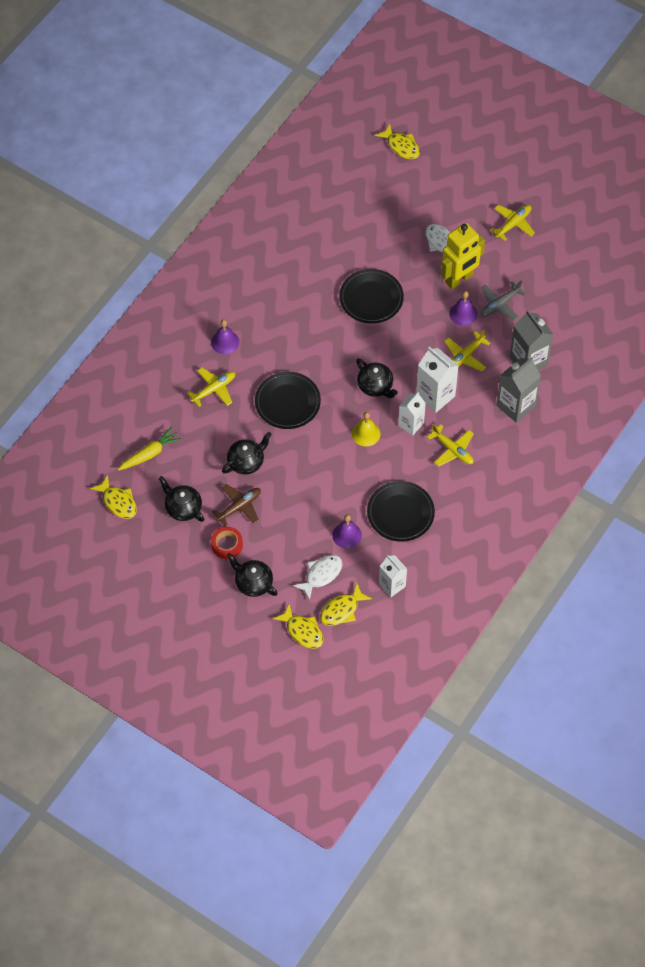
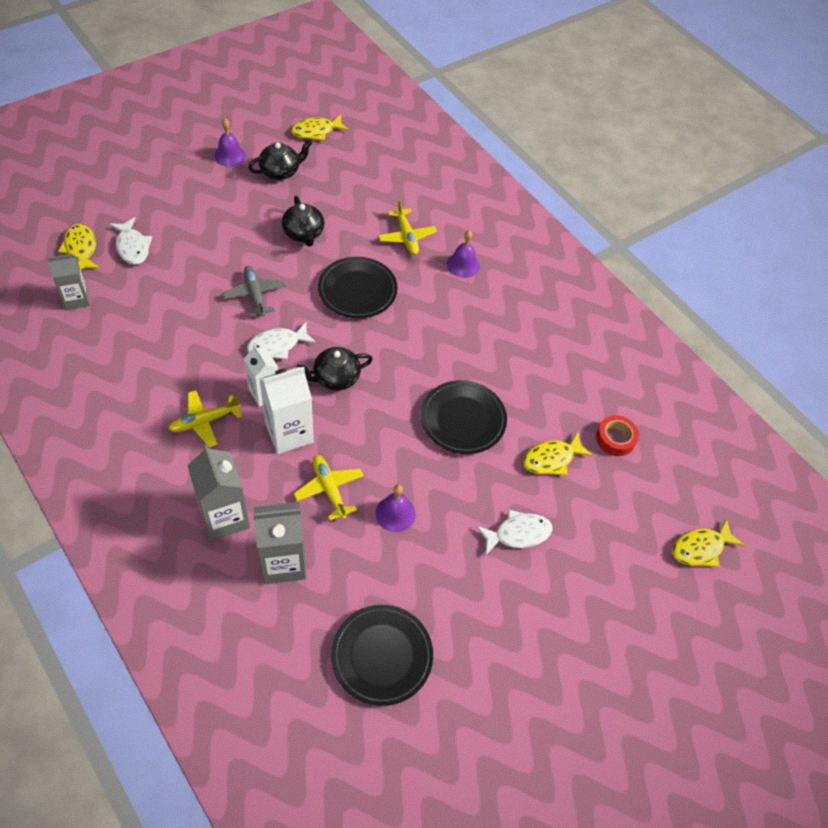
camera: 105 degrees right, 5 degrees down
(149, 454) = (356, 167): yellow carrot -> none
(227, 545) = (218, 189): red tape -> red tape (615, 439)
(239, 507) = (254, 211): brown plane -> none
(253, 583) = (163, 194): black teapot -> none
(302, 631) = (82, 212): yellow fish -> yellow fish (552, 459)
(347, 535) = (163, 283): purple bell -> purple bell (230, 155)
(366, 433) = (277, 345): yellow bell -> white fish
(392, 585) = (76, 299): white carton -> grey carton
(400, 513) = (156, 339): black plate -> black plate (382, 656)
(459, 279) = (452, 531): yellow robot -> none
(500, 304) = (389, 565): grey plane -> grey plane (255, 294)
(513, 224) = (519, 642): yellow plane -> none

